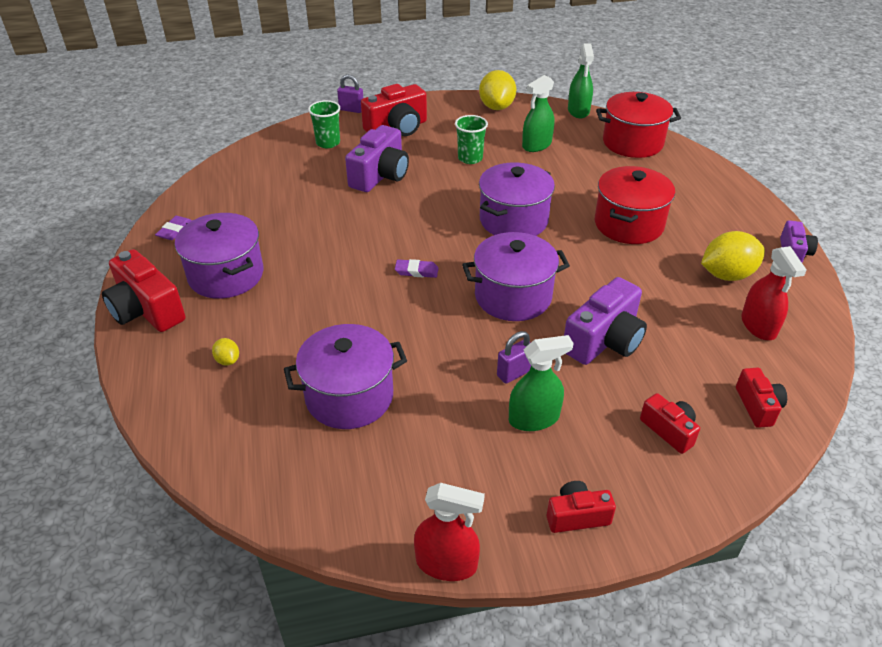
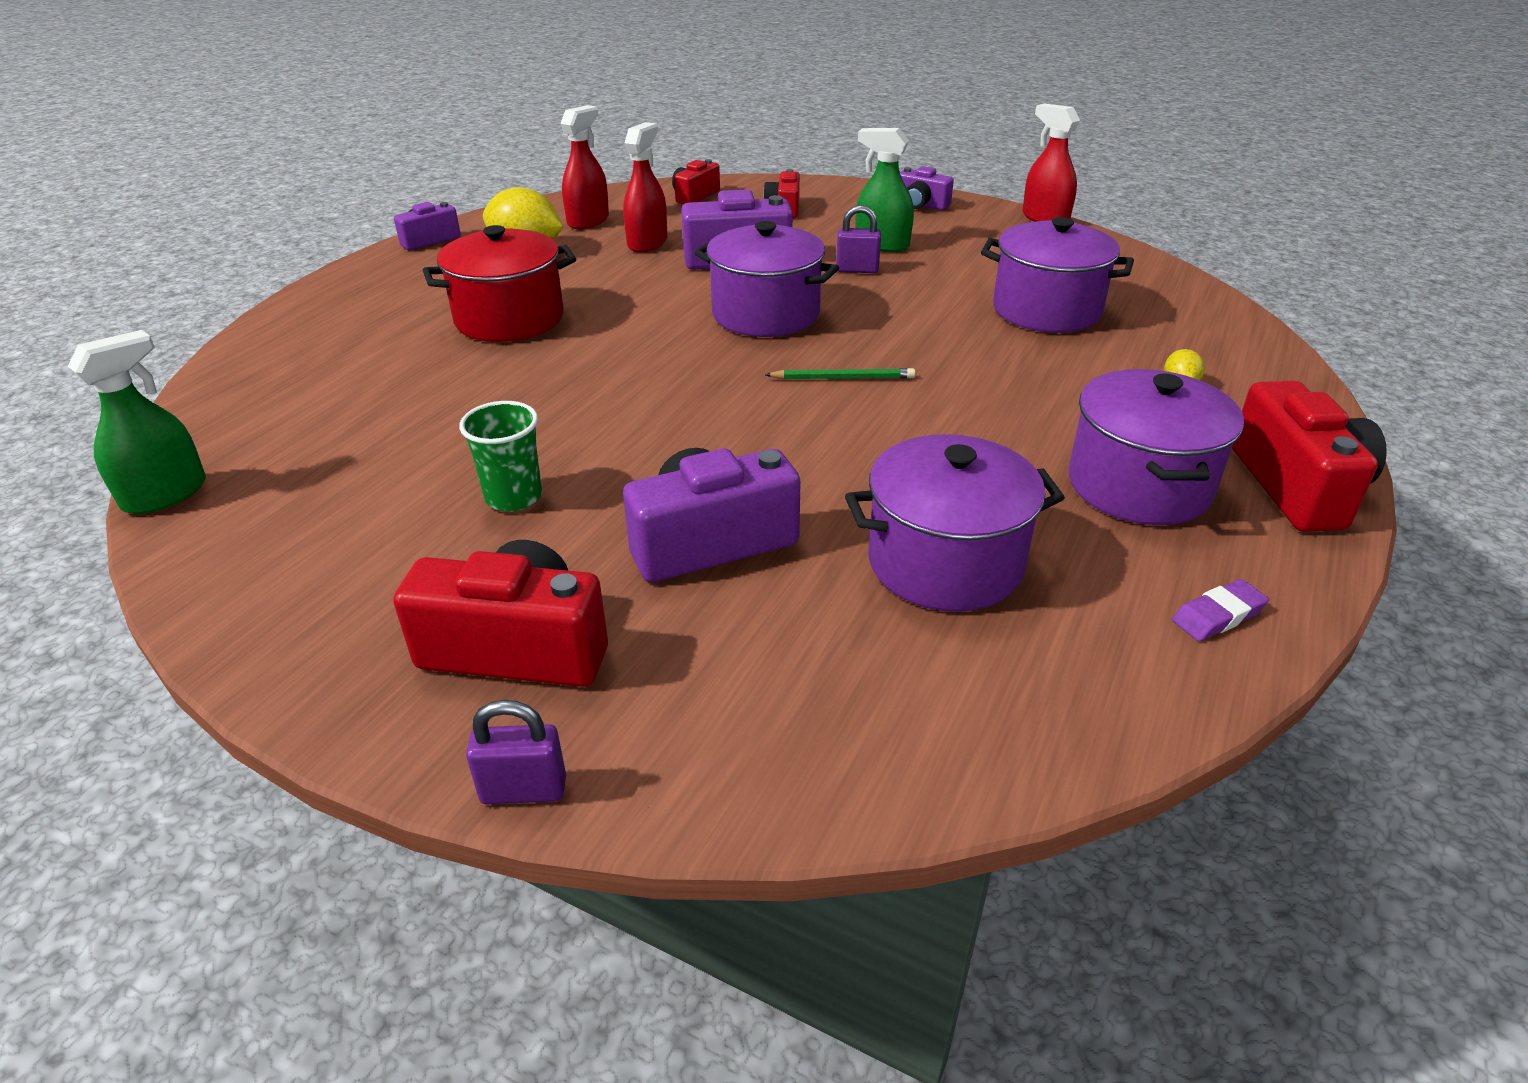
camera: 140 degrees left, 5 degrees down
(328, 143) = (715, 692): green cup -> none
(351, 109) = (524, 790): purple padlock -> purple padlock turned 60 degrees counterclockwise
(416, 271) = (843, 378): purple eraser -> green pencil
(496, 107) = (249, 589): yellow lemon -> none
(513, 220) = (627, 379): purple pot -> purple pot (945, 563)
(536, 145) = (373, 466): green spray bottle -> none
(577, 516) = (921, 205): red camera -> purple camera
(632, 143) = (253, 400): red pot -> none
(681, 324) = (647, 243): none -> red spray bottle

